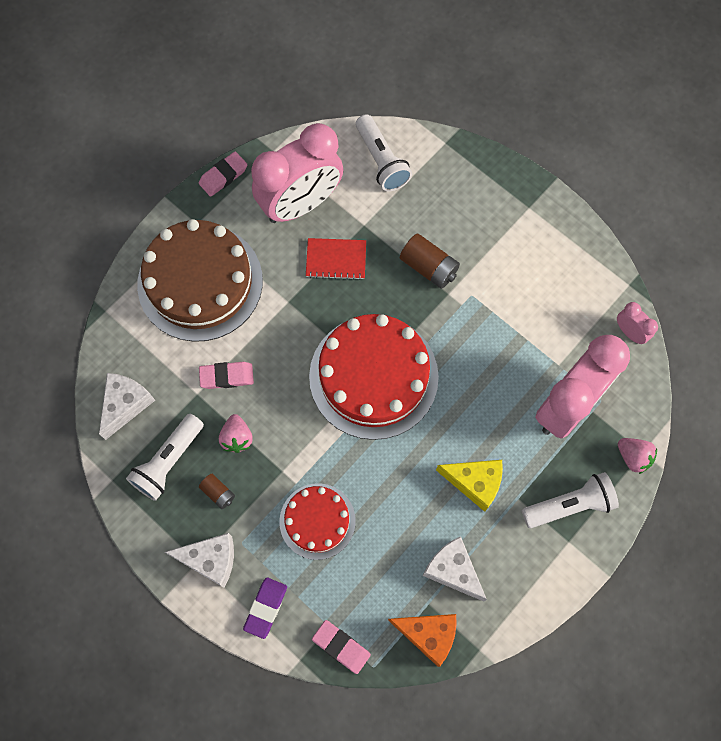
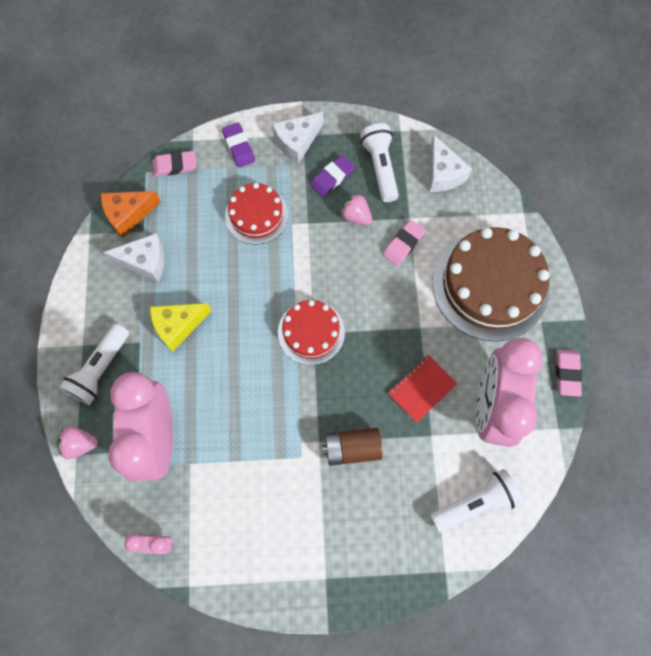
camera: 135 degrees right, 0 degrees up
(218, 493) = (332, 178): brown battery -> purple eraser
(373, 376) = (311, 332): red cake -> red cake, size x0.56
(381, 161) = (474, 502): white flashlight -> white flashlight turned 135 degrees clockwise

